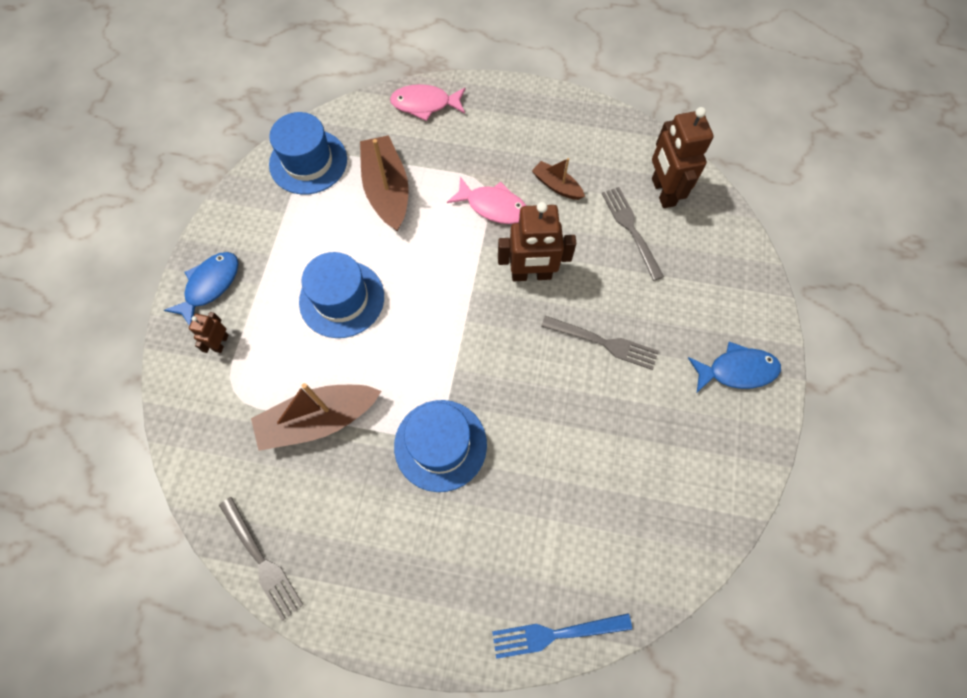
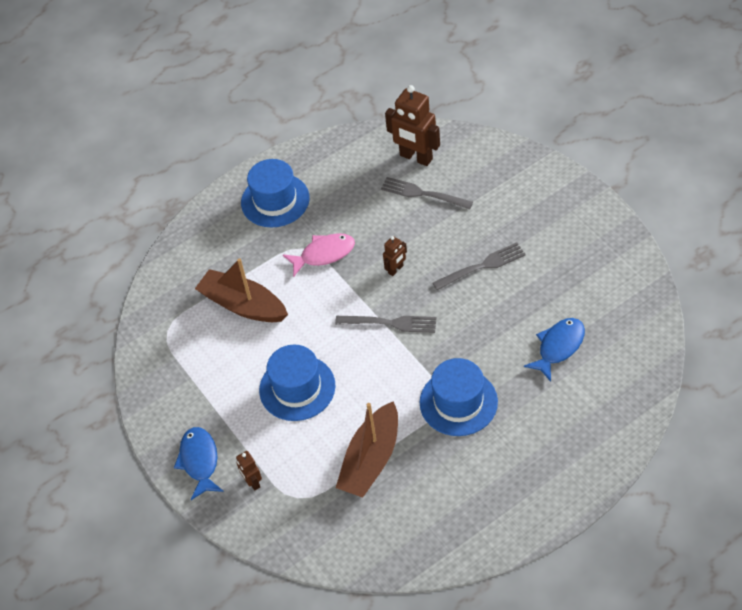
camera: 40 degrees left, 15 degrees down
(261, 560) = (434, 555): grey fork -> grey fork (390, 323)
(308, 162) = (166, 336): blue hat -> blue hat (275, 200)
(425, 104) = (200, 235): pink fish -> none
(531, 275) = (396, 269): brown robot -> brown robot, size x0.50
(556, 186) = (348, 209): brown boat -> none
(556, 634) = (631, 424): blue fork -> none
(737, 370) = (569, 214): blue fish -> blue fish (558, 347)

